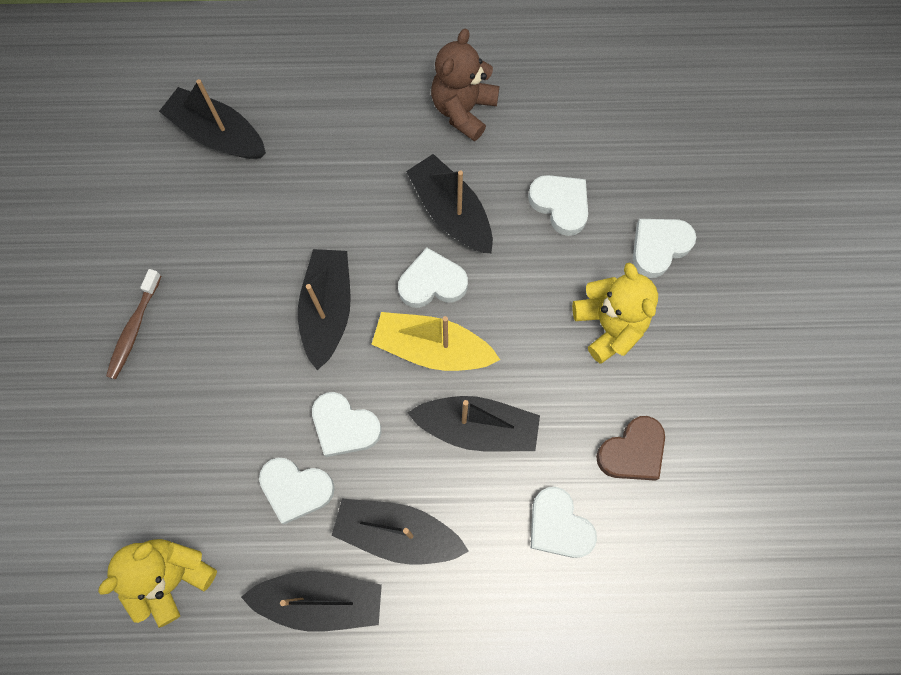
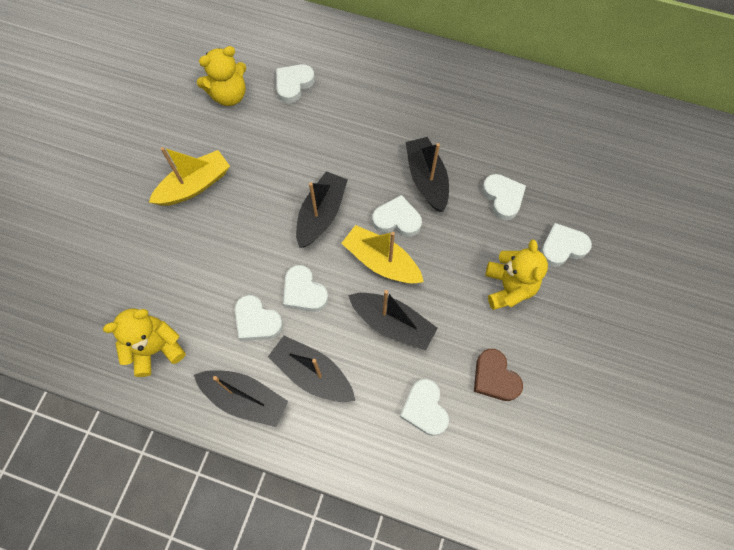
camera: 20 degrees right, 5 degrees down
(131, 179) = (229, 95): none -> yellow teddy bear
(134, 329) = (194, 186): brown toothbrush -> yellow boat
(218, 134) = (293, 85): black boat -> white heart
(463, 110) = (459, 117): brown teddy bear -> none
(632, 452) = (494, 377): brown heart -> brown heart turned 75 degrees clockwise

